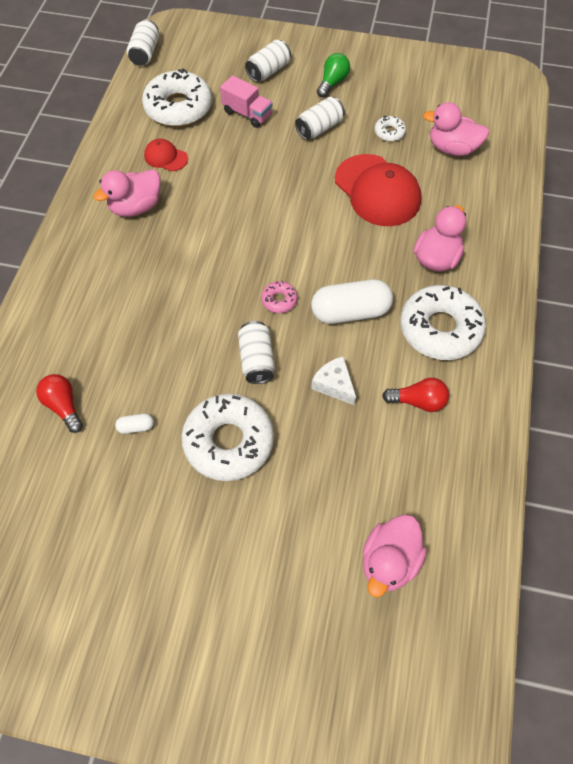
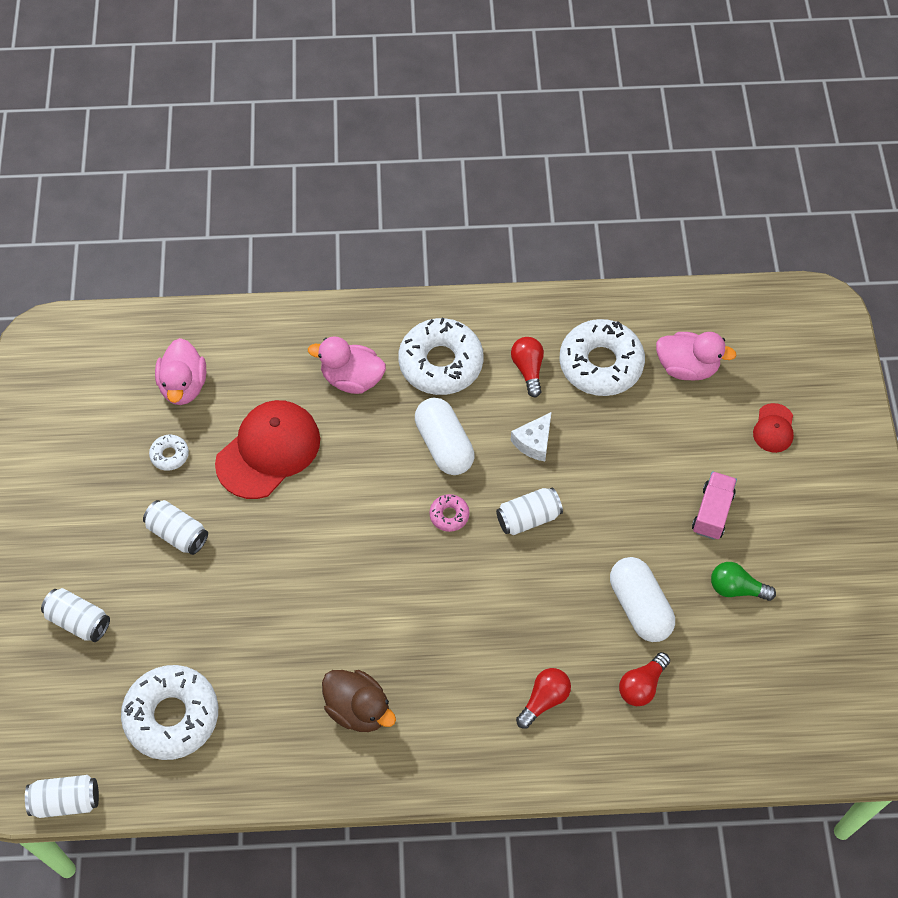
camera: 105 degrees left, 0 degrees up
(86, 328) = (544, 700): none -> red light bulb
(136, 207) = (358, 709): pink duck -> brown duck
(136, 427) = (639, 607): white capsule -> white capsule, size x2.34
(166, 157) = (267, 702): red cap -> red cap (773, 428)
(228, 442) = (625, 519): white donut -> white donut (600, 364)
(247, 114) = (168, 625): pink truck -> pink truck (712, 512)
(332, 82) = (89, 536): green light bulb -> green light bulb (736, 588)

